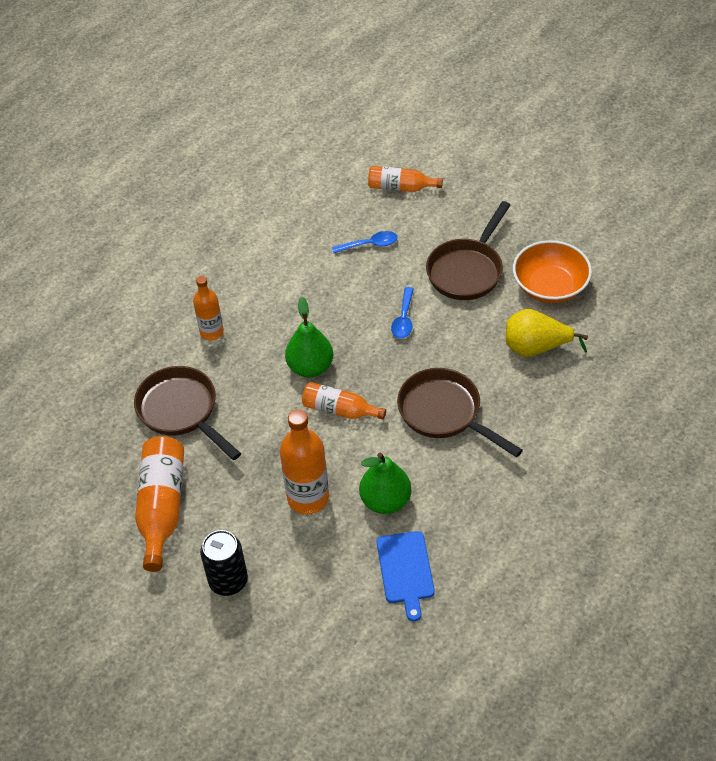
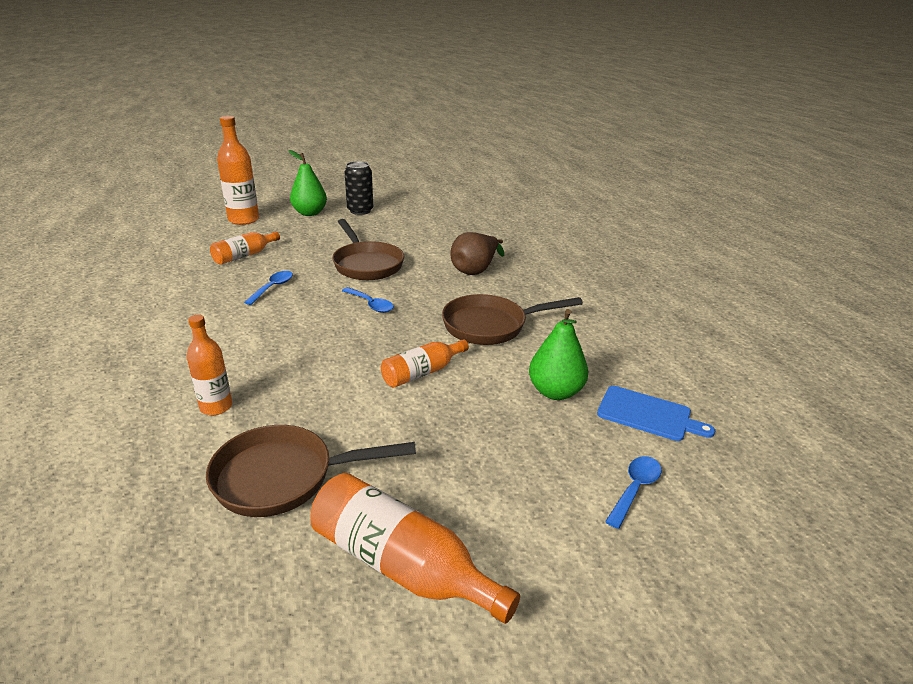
camera: 60 degrees left, 20 degrees down
(228, 581) = (570, 552): black can -> black can (360, 211)
(308, 498) = (506, 436): orange bottle -> orange bottle (243, 220)
(310, 367) = (352, 367): green pear -> green pear (310, 213)
(311, 593) = (635, 489): none -> blue spoon
(536, 348) = (475, 270): yellow pear -> brown pear
(550, 286) = (428, 246): orange bowl -> none

